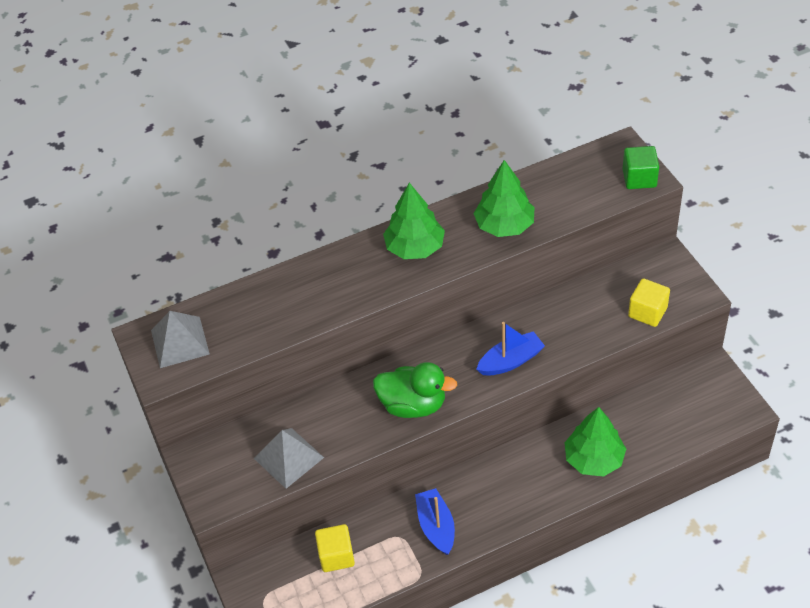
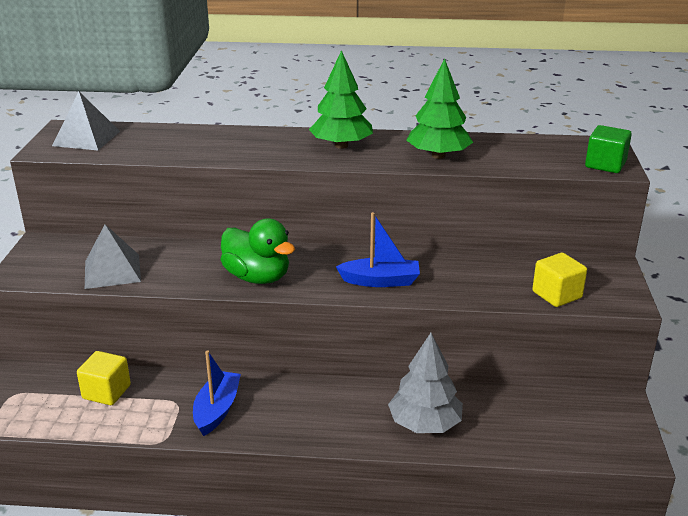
camera: 25 degrees right, 20 degrees down
(594, 459) = (425, 424): green tree -> grey tree

